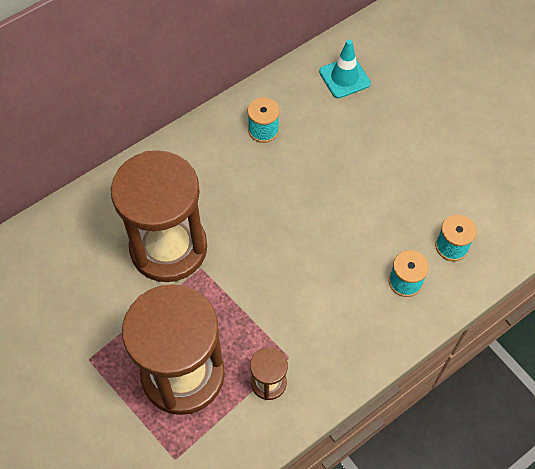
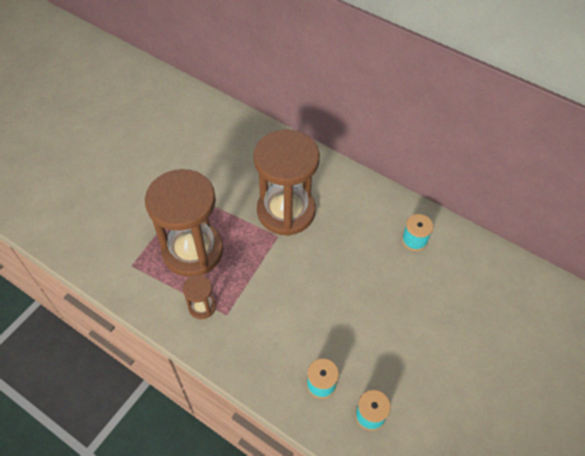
camera: 70 degrees right, 5 degrees down
(344, 77) = (498, 284): turquoise traffic cone -> none

